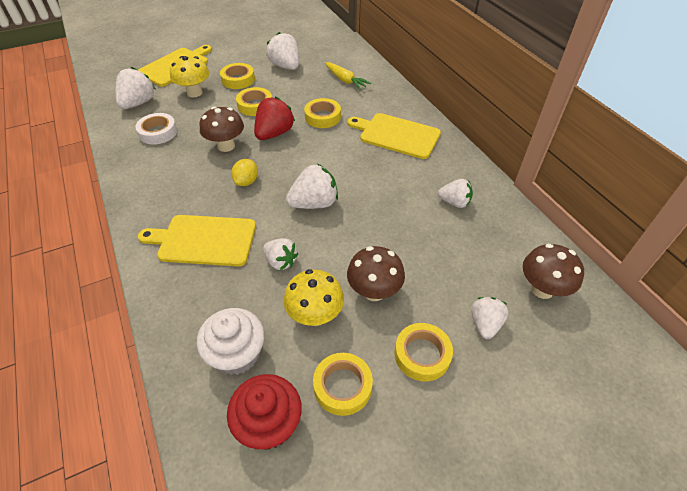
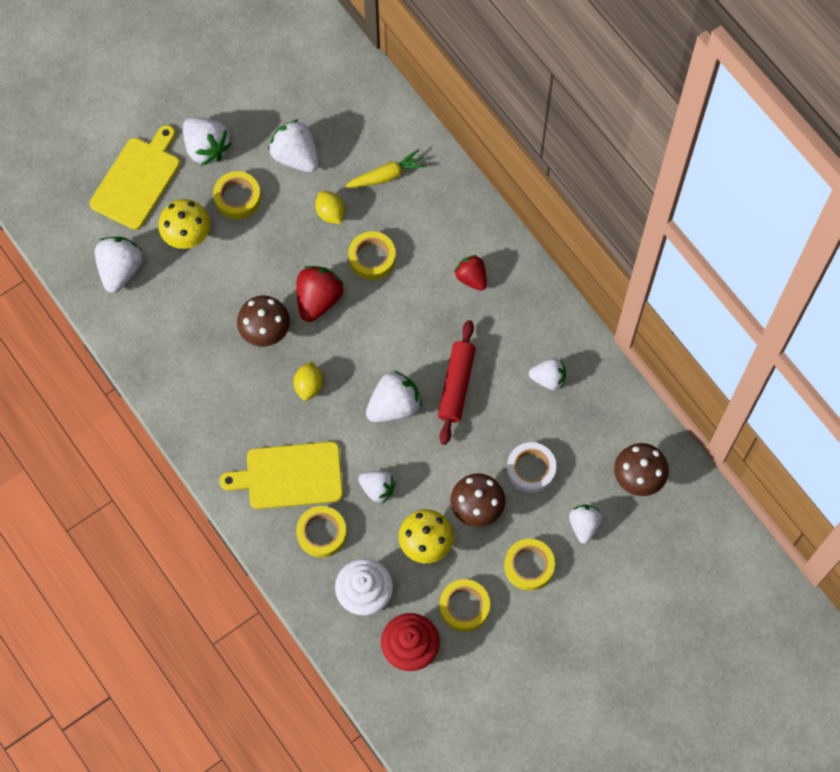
camera: 10 degrees left, 20 degrees up
(158, 132) = (171, 321): white tape -> white tape (531, 469)
(228, 58) = (206, 148): none -> white strawberry
(255, 105) = (277, 249): yellow tape -> yellow tape (321, 533)
(300, 93) = (330, 213): none -> yellow lemon
(345, 80) = (386, 175): yellow carrot -> yellow carrot turned 60 degrees counterclockwise
(372, 197) = (456, 385): none -> red rolling pin
(397, 135) = (471, 278): yellow cutting board -> red strawberry

